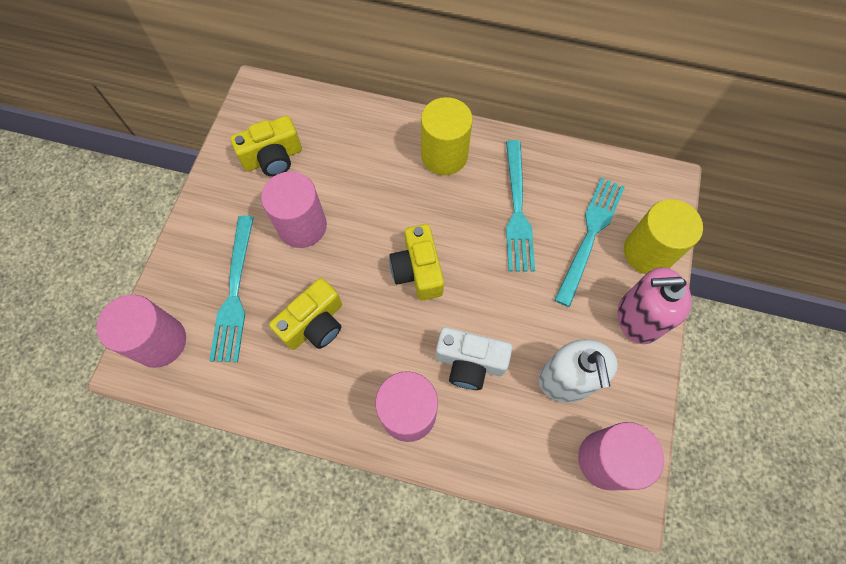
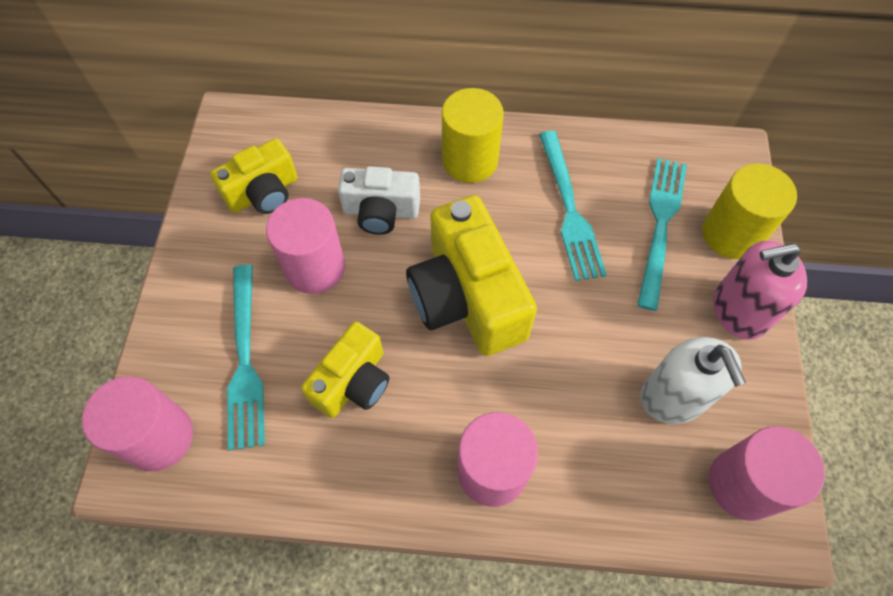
camera: 10 degrees left, 5 degrees down
(418, 271) = (467, 297): yellow camera -> yellow camera, size x1.68
(469, 362) = (553, 396): white camera -> white camera (381, 211)

